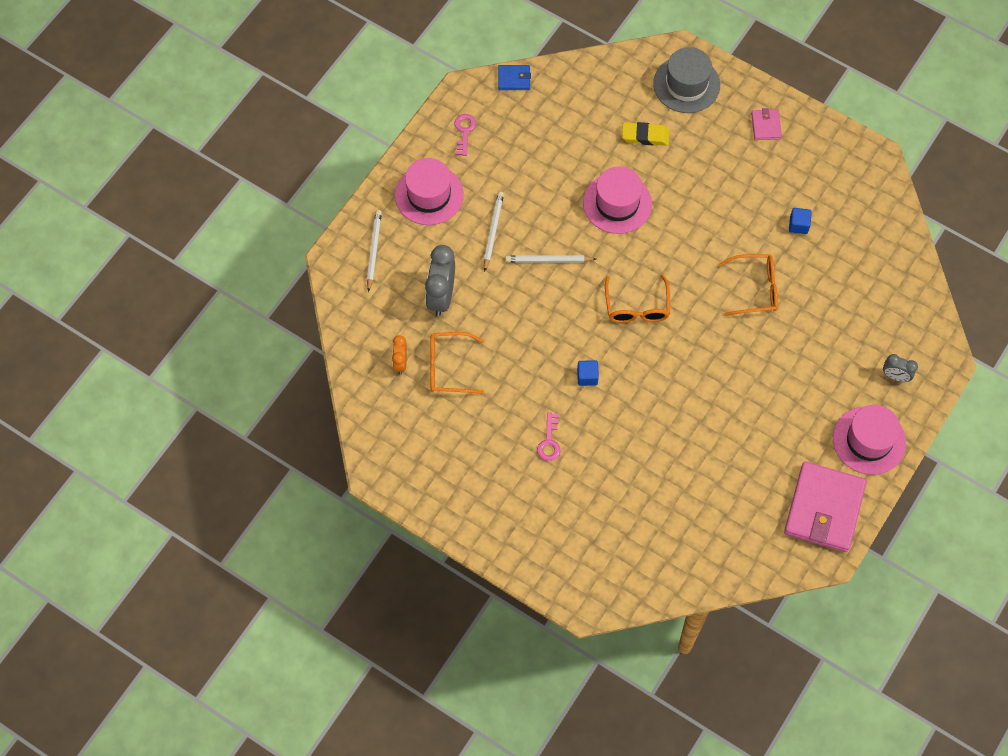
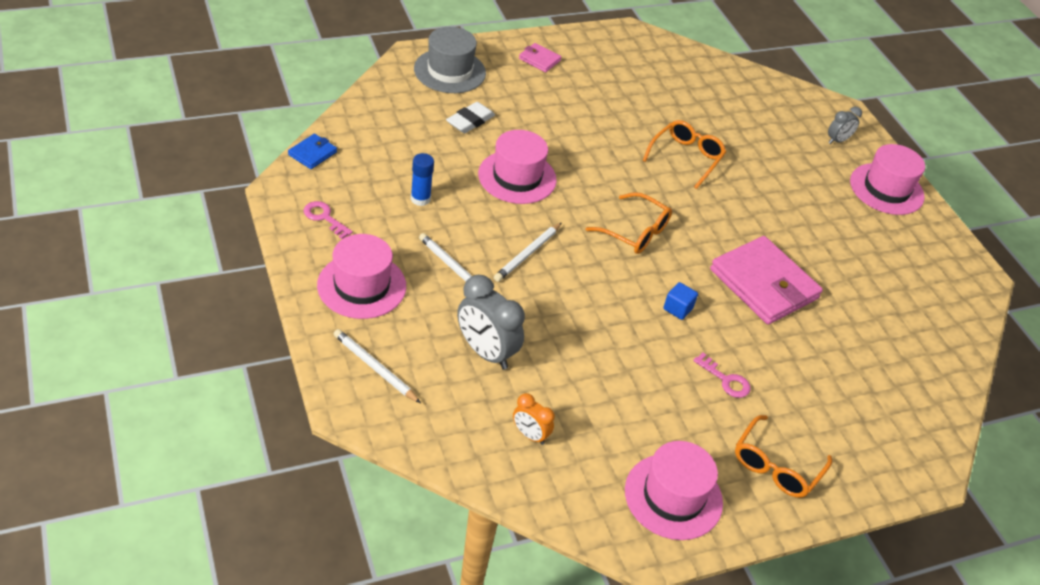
camera: 60 degrees left, 20 degrees down
(425, 466) = (673, 496): none -> pink hat
(448, 367) = (572, 400): orange glasses -> orange glasses (776, 466)
(536, 167) = (420, 199): none -> blue glue stick
(645, 136) = (470, 121): yellow eraser -> white eraser
(798, 225) = (650, 101): blue cube -> none
(824, 509) = (934, 252): pink wallet -> pink wallet (763, 284)

